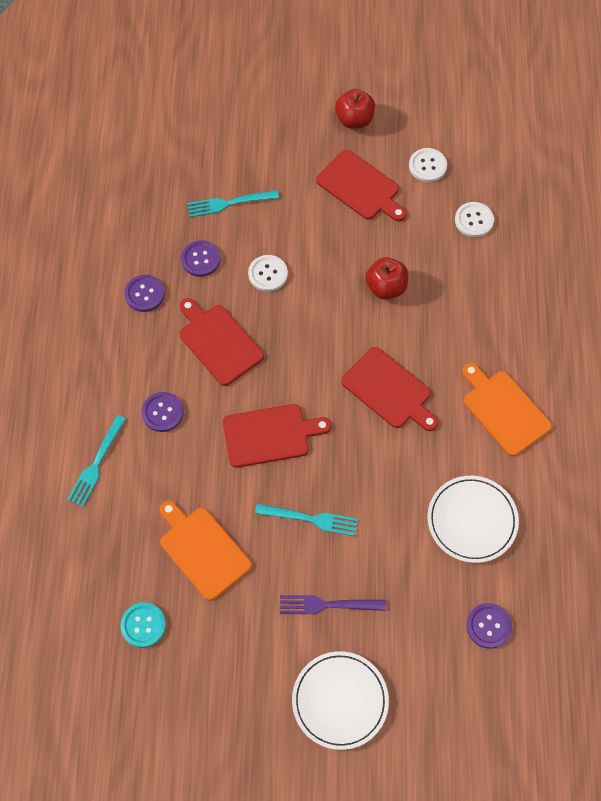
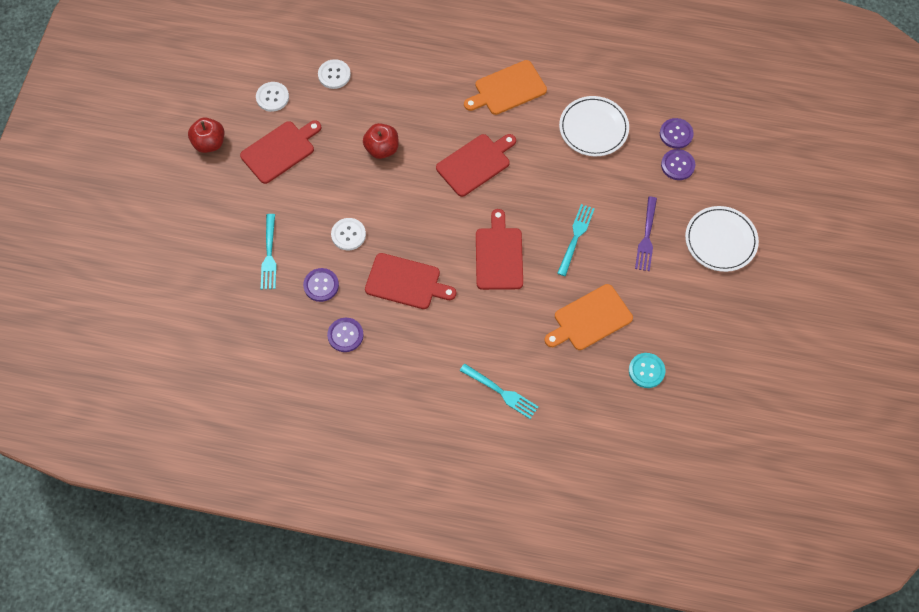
camera: 80 degrees left, 0 degrees up
(162, 412) = (463, 334): purple button -> purple button (677, 165)
(218, 342) = (406, 282): red cutting board -> red cutting board turned 135 degrees counterclockwise

